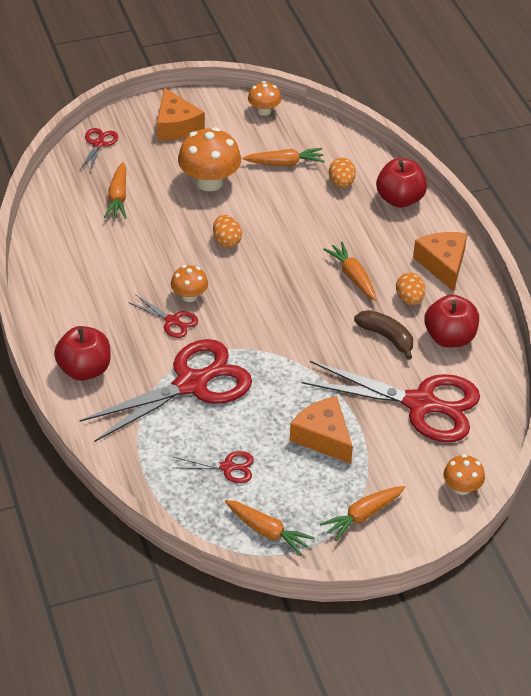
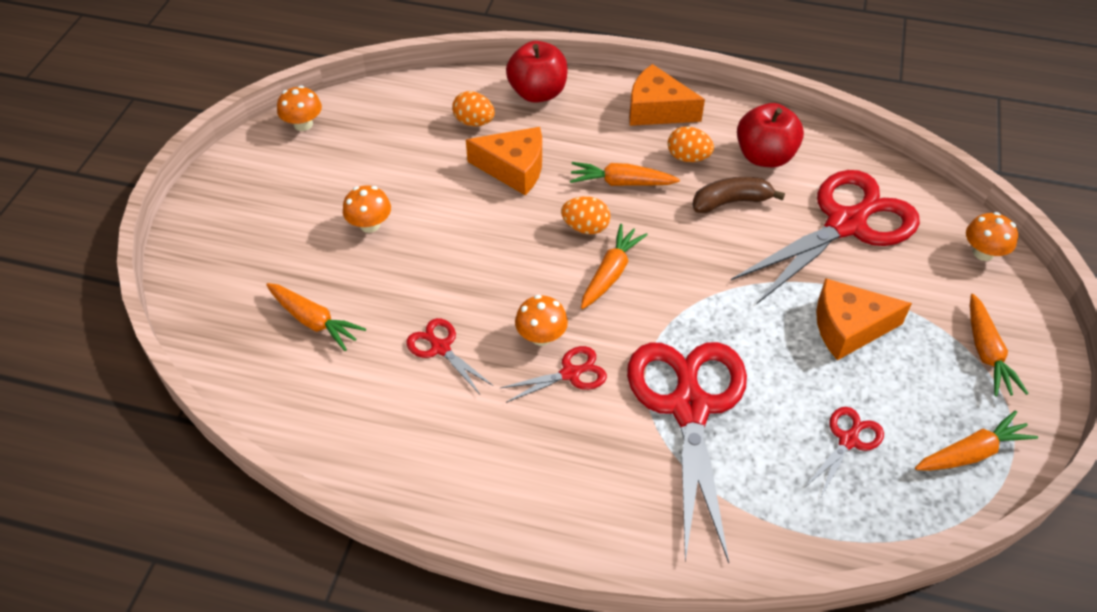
camera: 55 degrees left, 5 degrees up
(84, 370) = (589, 509): red apple -> none
(98, 144) = (202, 293): red scissors -> red scissors (440, 347)
(176, 126) = (248, 207): orange cheese -> orange cheese (514, 168)
(209, 182) = (370, 225): orange mushroom -> orange mushroom, size x0.56
(226, 241) = (479, 257): orange egg -> orange egg (585, 227)
(285, 163) = (402, 149): orange carrot -> orange carrot (611, 273)

